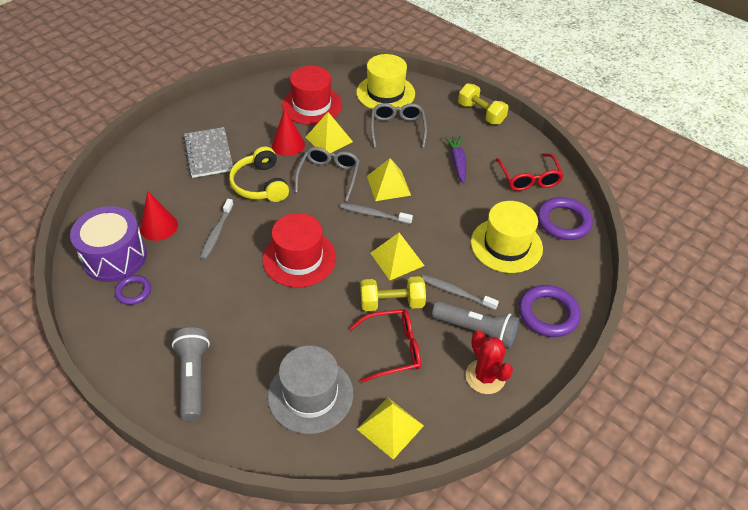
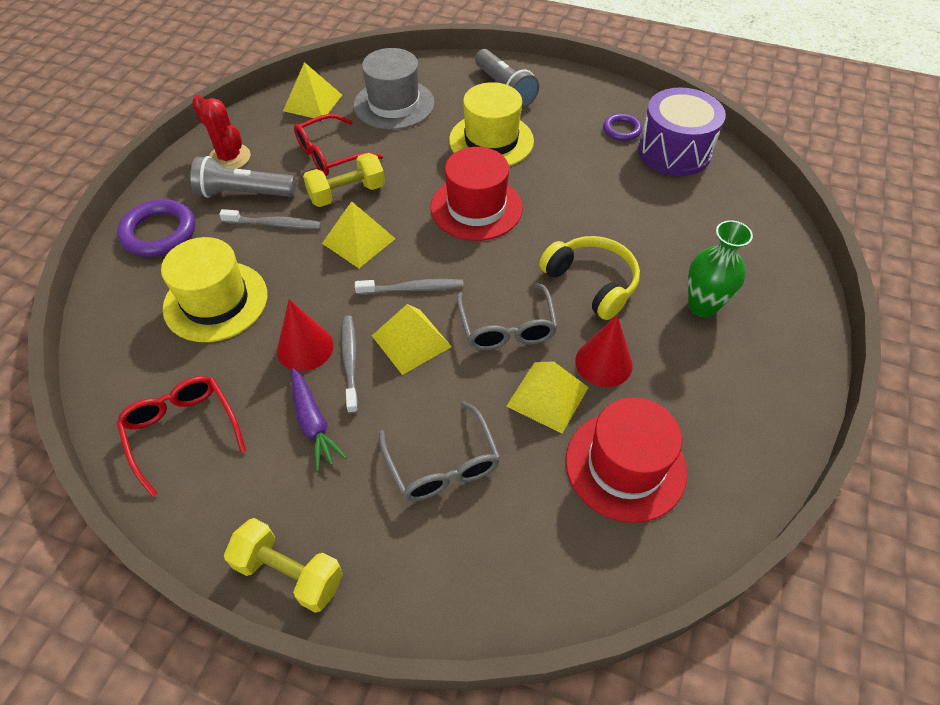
camera: 160 degrees right, 5 degrees up
(159, 226) = (663, 193): red cone -> red cone (305, 347)
(208, 154) = (702, 306): grey notebook -> green vase
(217, 233) = (592, 206): grey toothbrush -> grey toothbrush (350, 361)
(385, 93) = (507, 559): yellow hat -> yellow hat (491, 140)
(563, 222) = (128, 365): purple ring -> none

